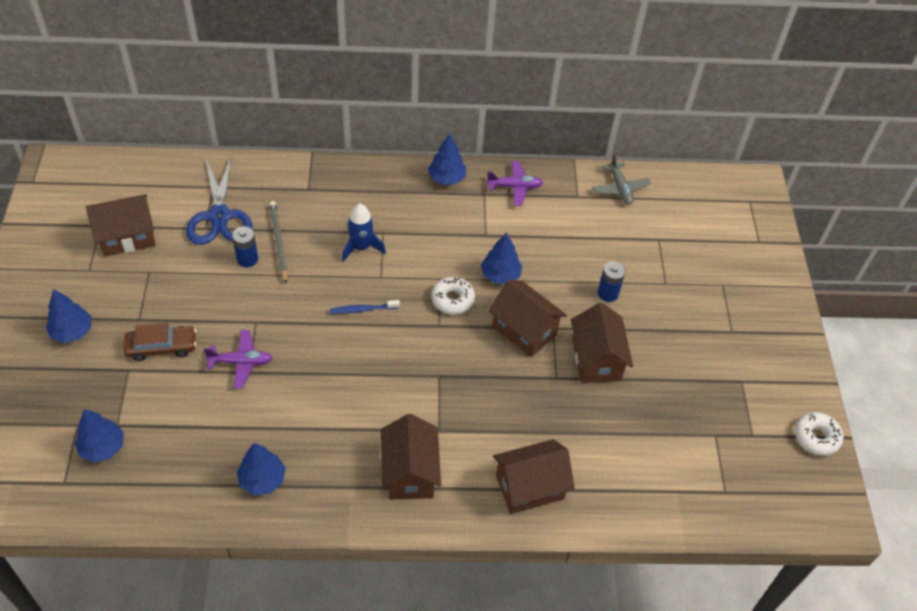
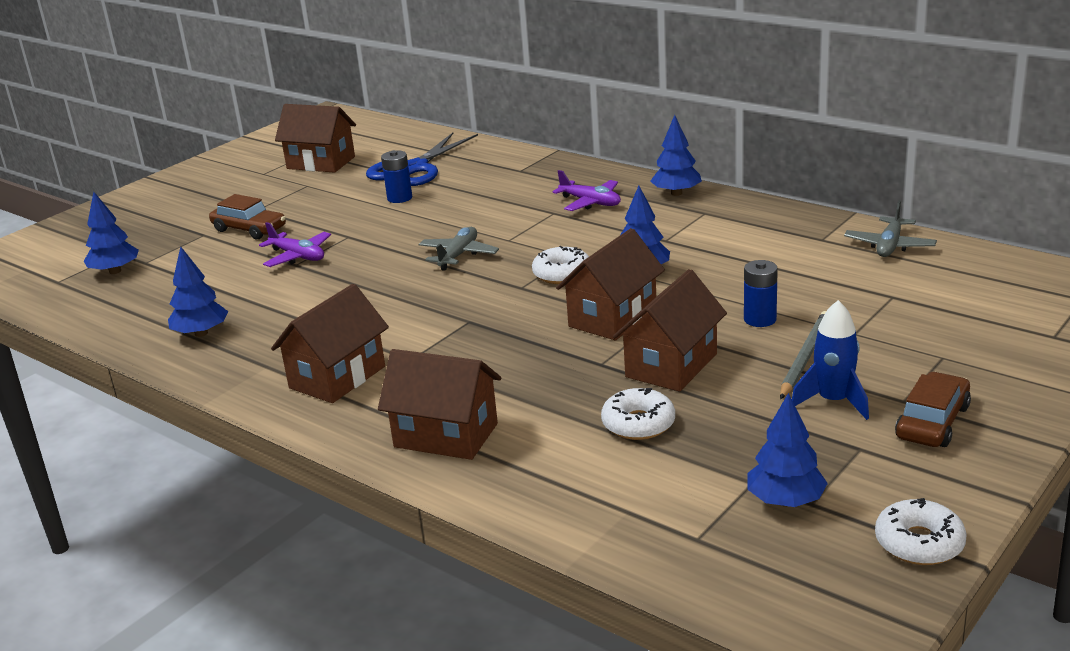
camera: 45 degrees right, 25 degrees down
(72, 331) = (198, 202): blue tree -> blue tree (785, 501)
(278, 242) = (443, 195): grey pencil -> grey pencil (805, 357)
(361, 247) = (517, 216): blue rocket -> blue rocket (833, 401)
(362, 309) = (458, 255): blue toothbrush -> grey plane
(514, 187) = (749, 215): purple plane -> purple plane (590, 202)
(524, 330) = (612, 317): brown house -> brown house turned 45 degrees clockwise
(623, 420) = (638, 424): none -> white donut
(757, 343) = (932, 422): none -> brown car

